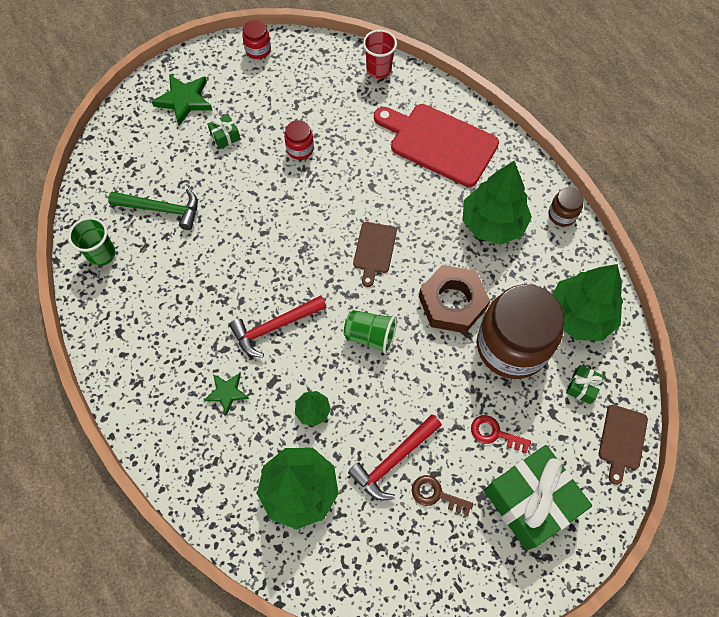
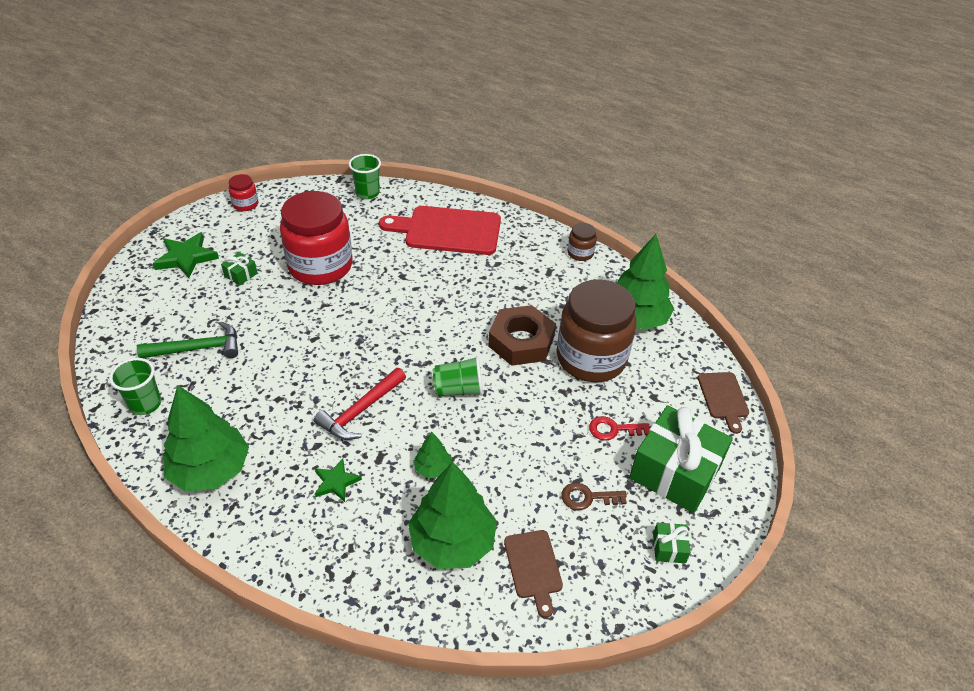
camera: 25 degrees left, 20 degrees down
(300, 149) = (320, 266): red jar -> red jar, size x2.33
(374, 250) = (429, 322): brown cutting board -> brown cutting board (533, 567)
(379, 70) = (367, 193): red cup -> green cup
(394, 460) = (533, 483): red hammer -> none
(492, 223) = (525, 274): green tree -> green tree (210, 470)
(582, 387) = (667, 369): green gift -> green gift (669, 548)

